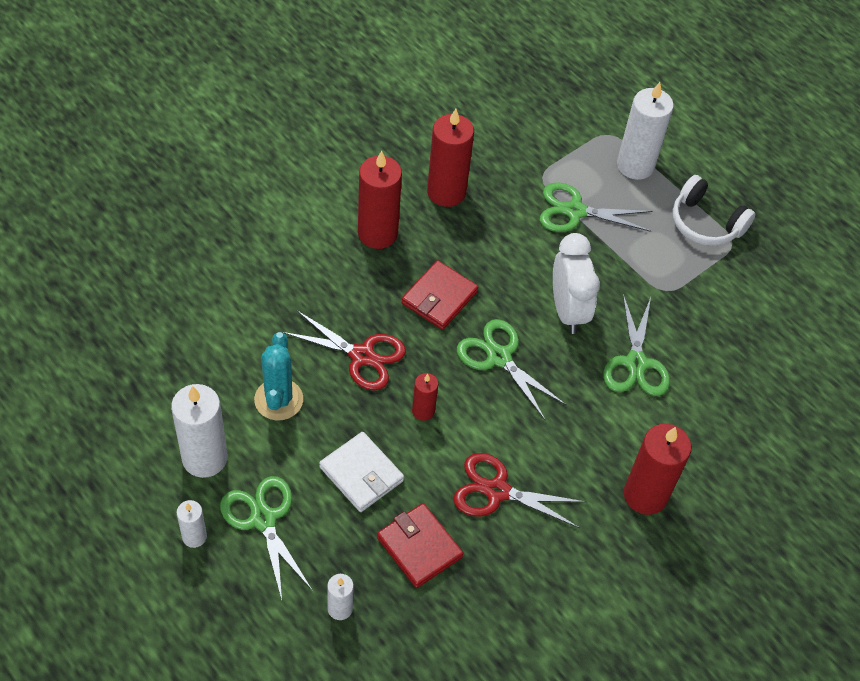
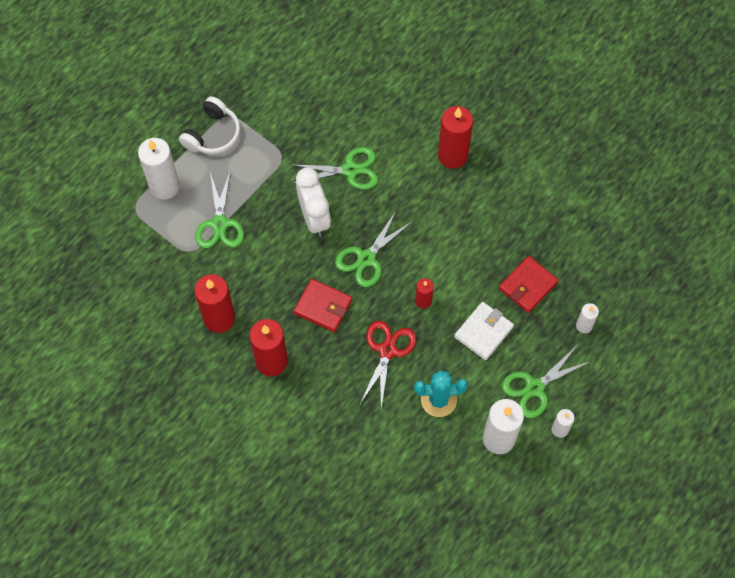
camera: 95 degrees left, 10 degrees up
(496, 491) = (473, 245): red scissors -> none
(568, 310) = (314, 218): white clock -> white clock turned 90 degrees clockwise

